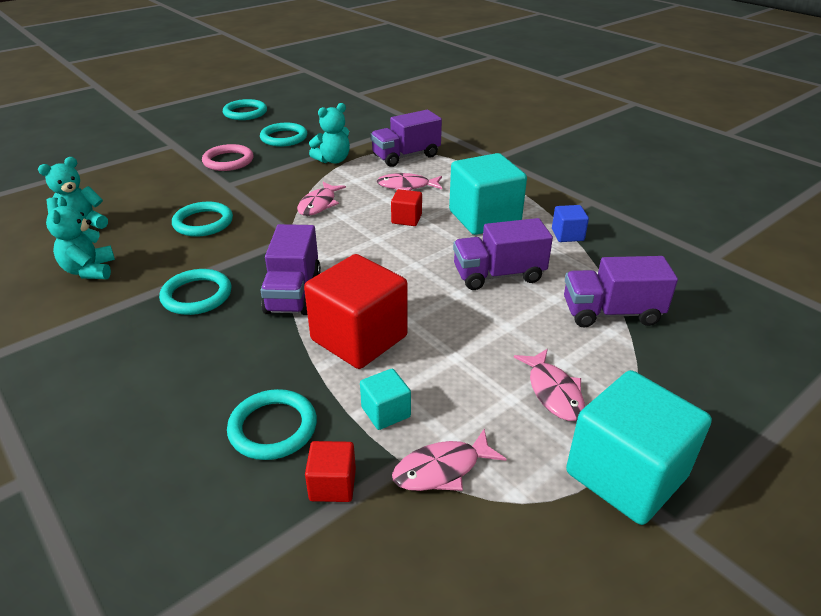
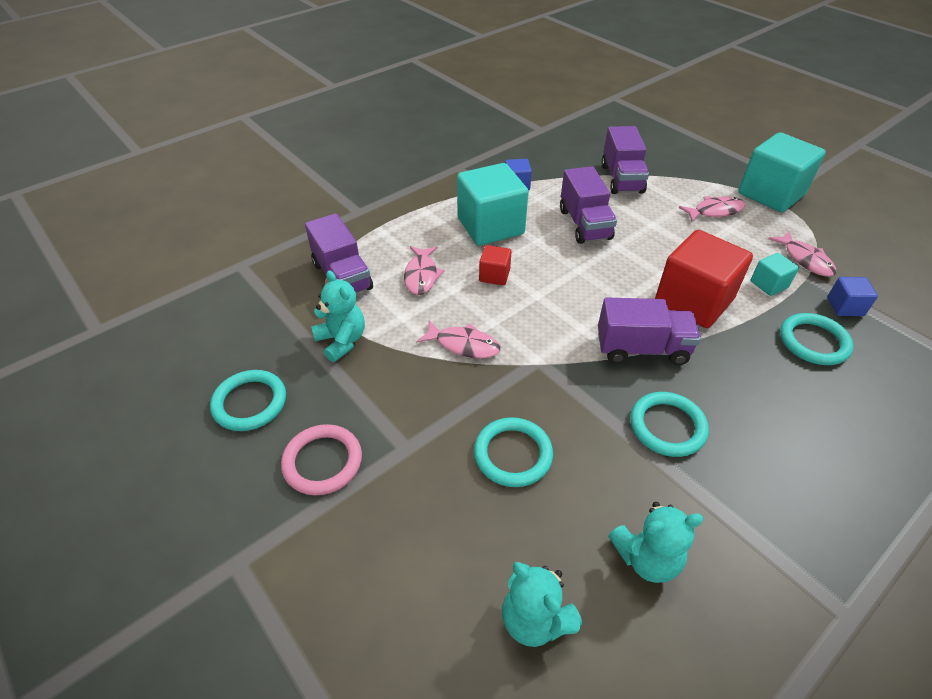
camera: 90 degrees left, 10 degrees up
(245, 113) = (115, 474): turquoise ring -> none
(332, 485) = (845, 307): red cube -> blue cube

